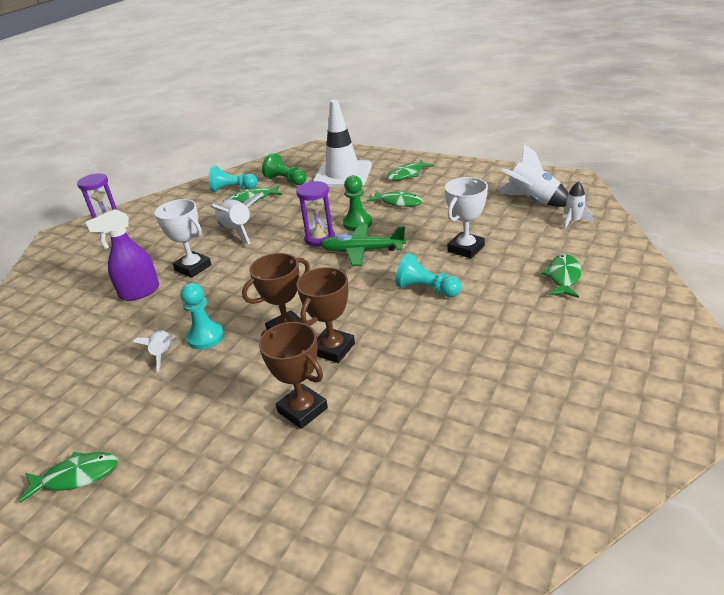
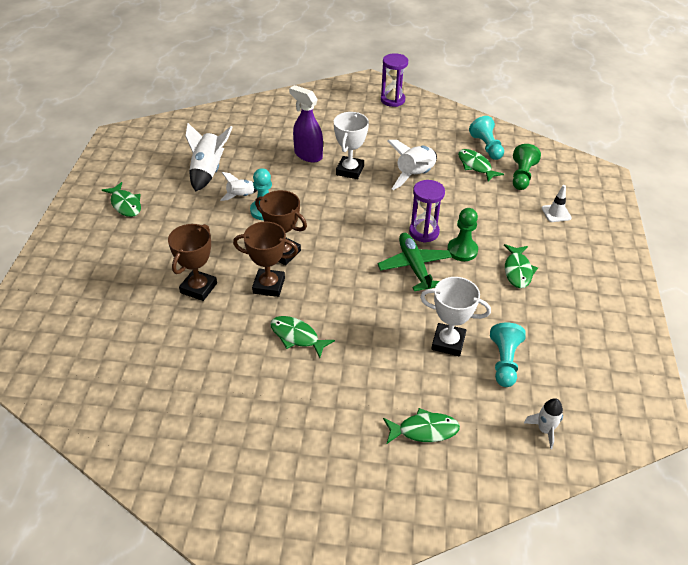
camera: 65 degrees right, 10 degrees up
(343, 174) = (556, 213): white traffic cone -> white traffic cone, size x0.41
(407, 175) = (583, 263): green fish -> green fish (297, 336)
(426, 289) = (367, 326): turquoise pawn -> turquoise pawn (504, 362)
(532, 201) = (577, 386): white rocket -> white rocket (208, 171)

